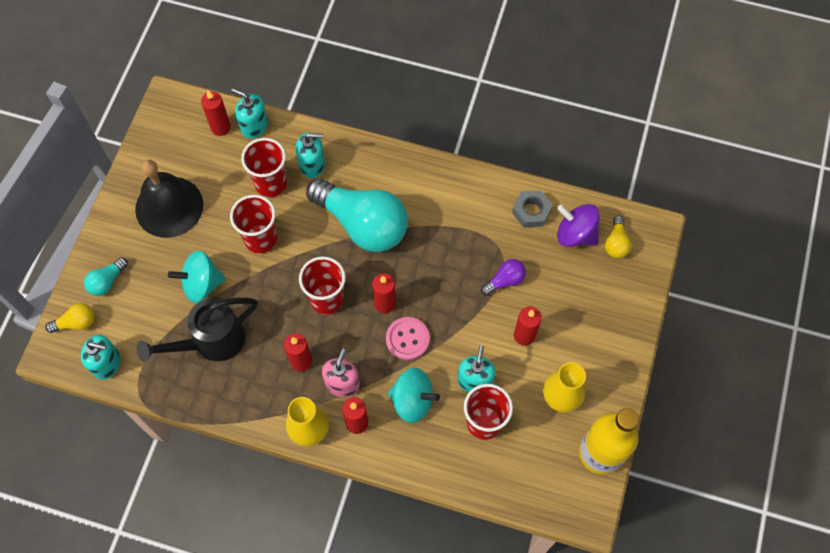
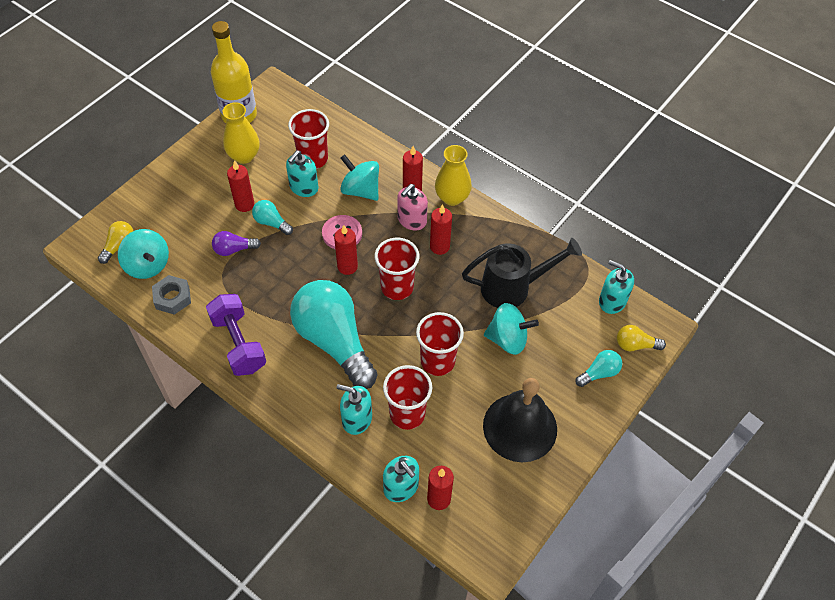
camera: 160 degrees left, 10 degrees down
(446, 191) = (239, 343): none -> purple dumbbell
(485, 324) = (271, 223): none -> turquoise light bulb
(575, 234) = (148, 265): purple spinning top -> turquoise spinning top

